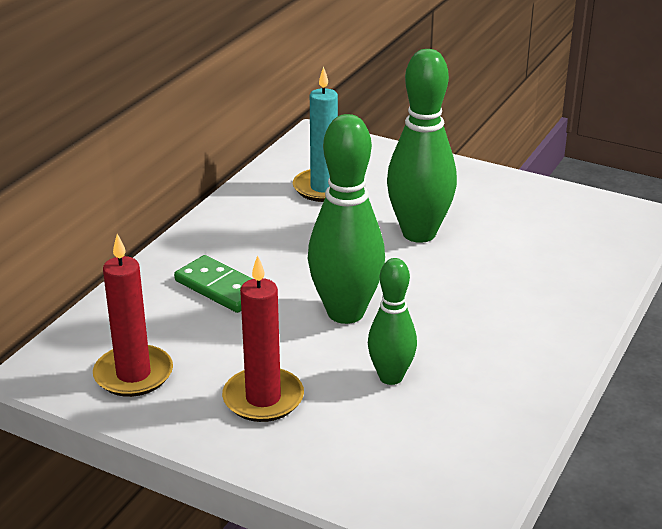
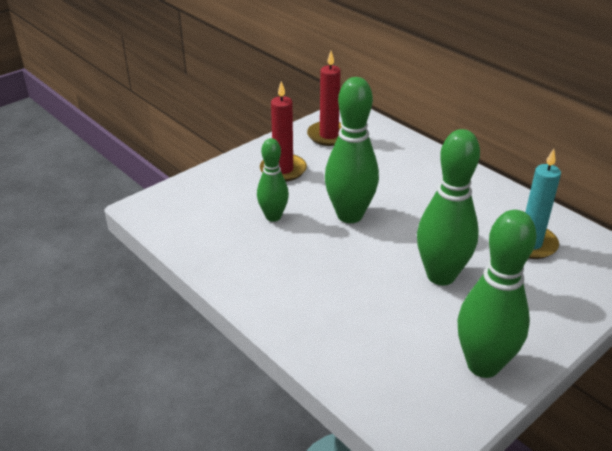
camera: 110 degrees right, 5 degrees up
(220, 288) = (401, 174): green domino -> none
(529, 199) = (483, 365): none -> green bowling pin

